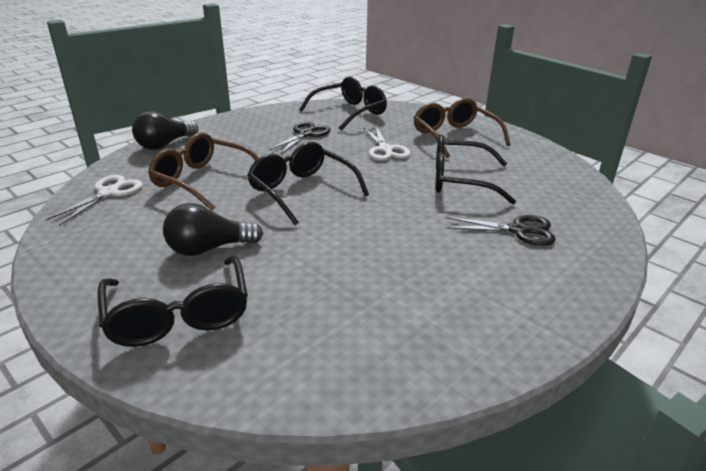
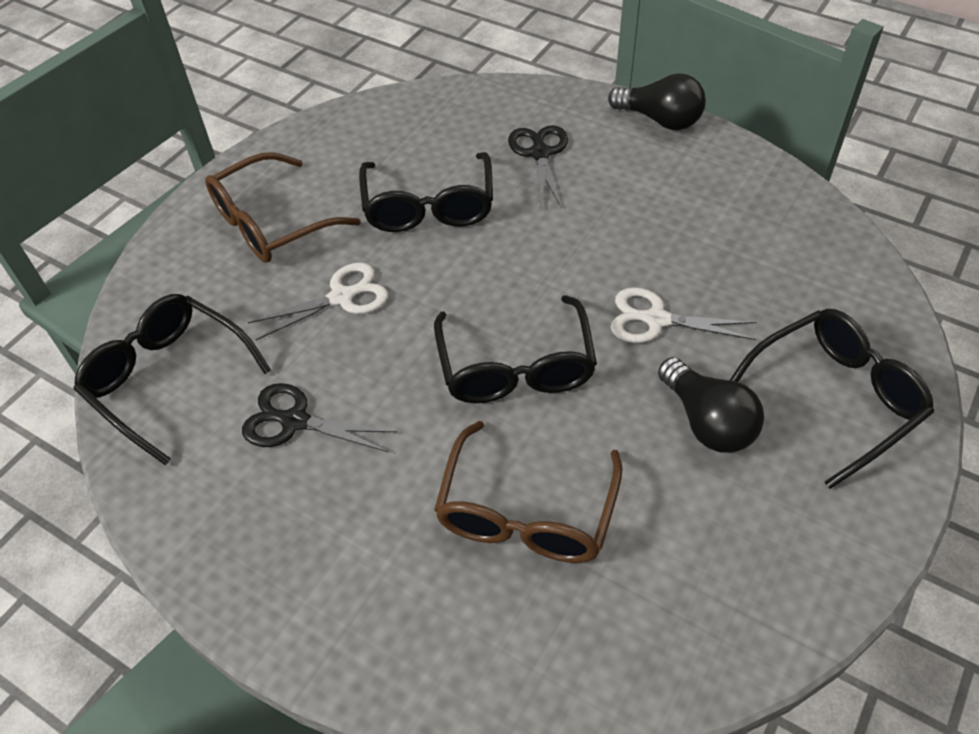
camera: 100 degrees left, 20 degrees up
(109, 193) = (620, 642): white scissors -> white scissors (655, 319)
(165, 145) = (394, 655): black light bulb -> black light bulb (660, 120)
(301, 191) = (516, 367): black glasses -> black glasses turned 45 degrees counterclockwise

